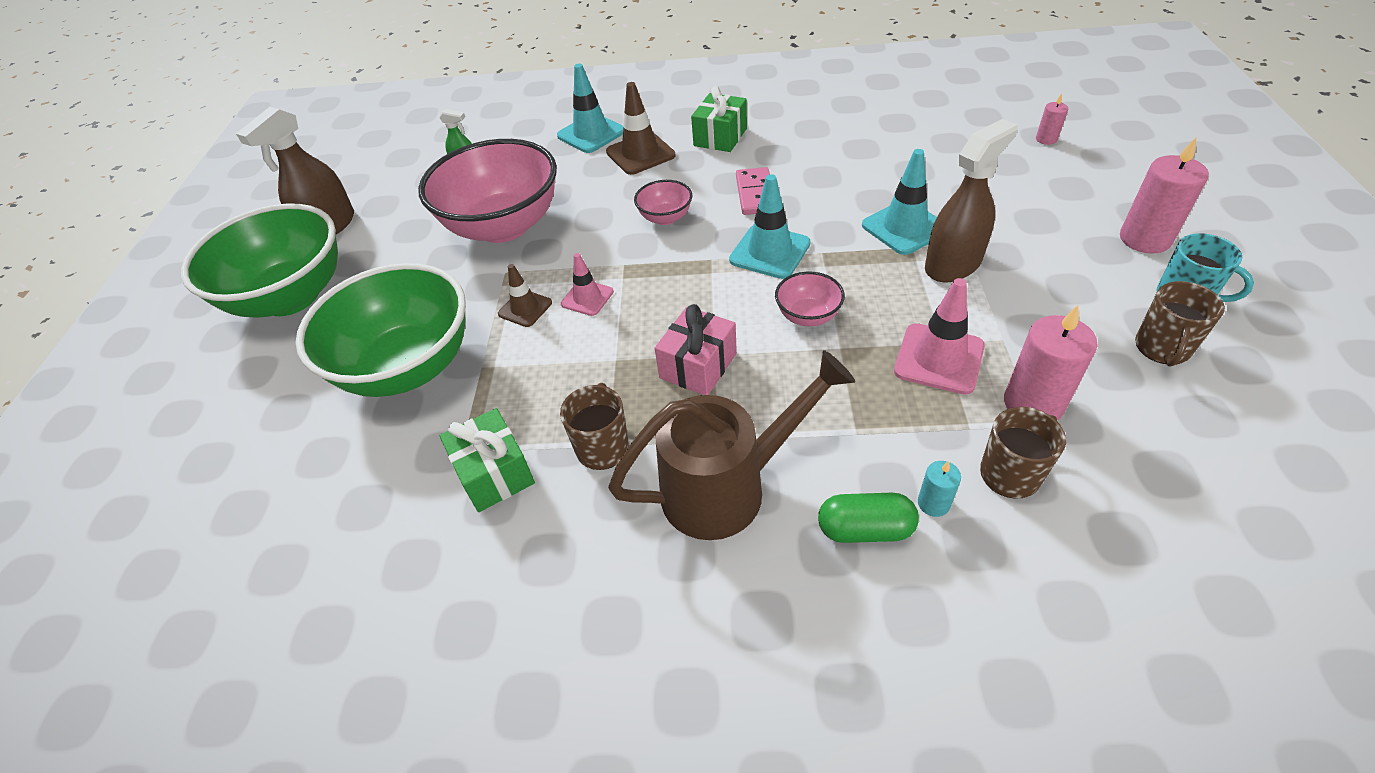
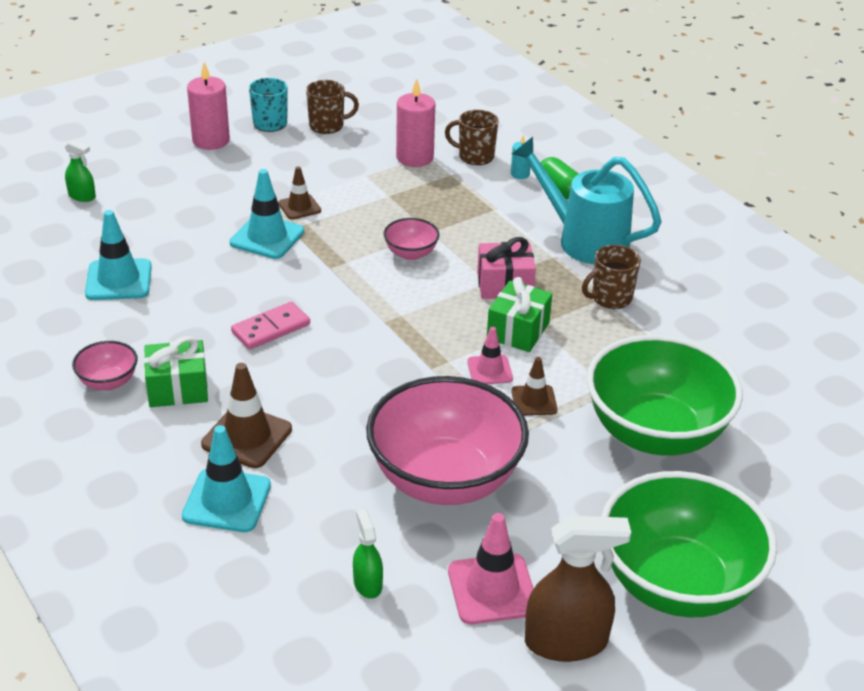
camera: 130 degrees left, 10 degrees down
(494, 473) = (679, 334): green gift -> green gift (518, 330)
(665, 218) = (347, 370): pink bowl -> pink bowl (108, 382)
(728, 487) = (584, 240): brown watering can -> turquoise watering can
(770, 252) = (350, 293): turquoise traffic cone -> turquoise traffic cone (119, 280)
(939, 359) = (405, 194): pink traffic cone -> pink traffic cone (492, 589)
(953, 264) = (299, 207): brown spray bottle -> brown traffic cone
(1046, 139) = (82, 196): pink candle -> green spray bottle

